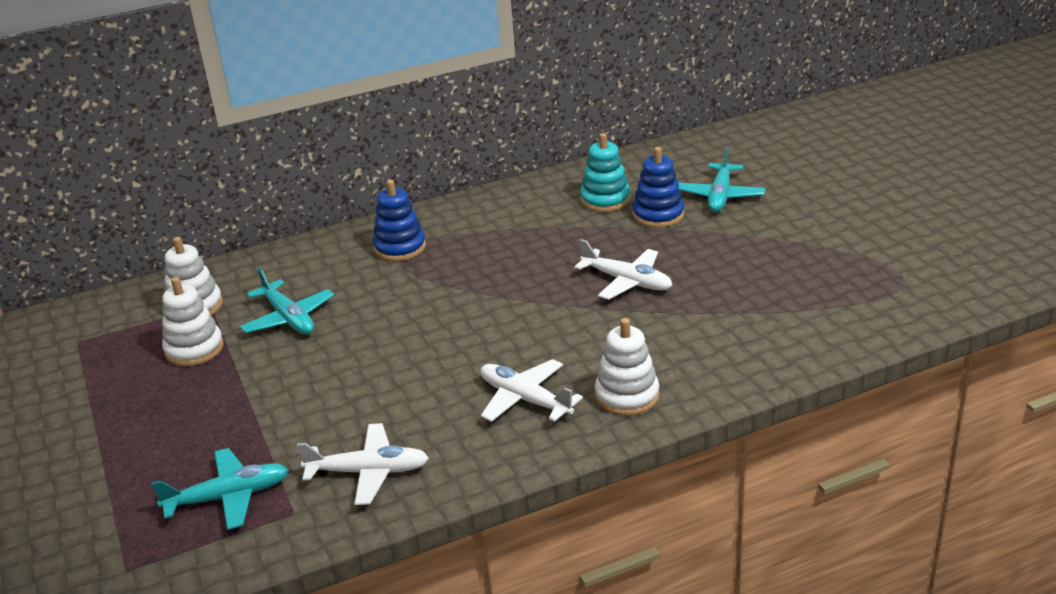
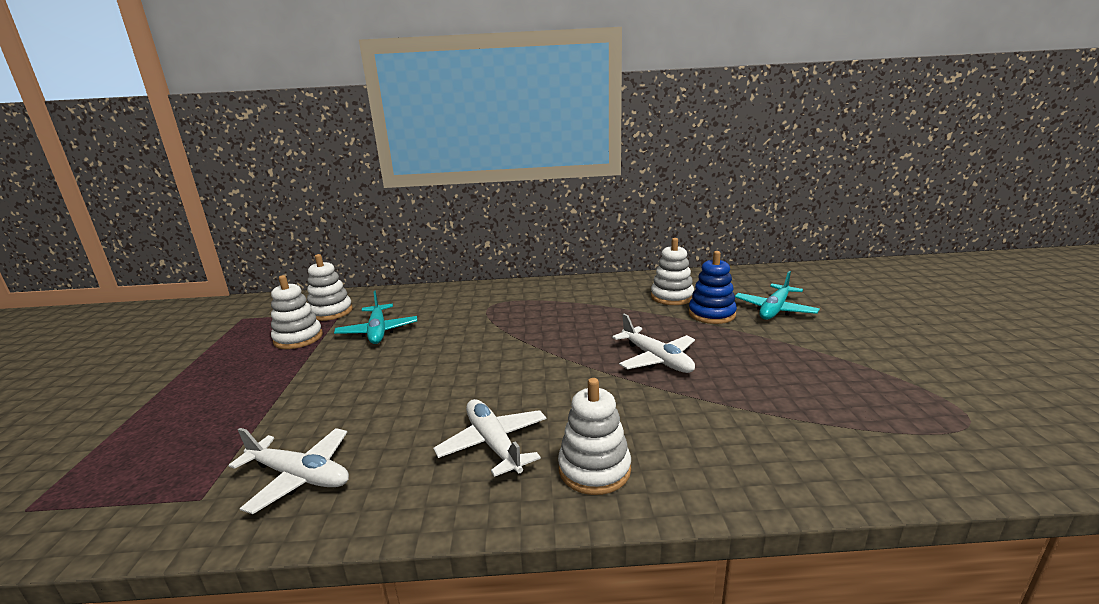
camera: 20 degrees right, 10 degrees down
(228, 497) = (177, 463): turquoise plane -> none
(400, 248) = (495, 301): blue stacking toy -> none
(605, 200) = (672, 297): turquoise stacking toy -> white stacking toy

